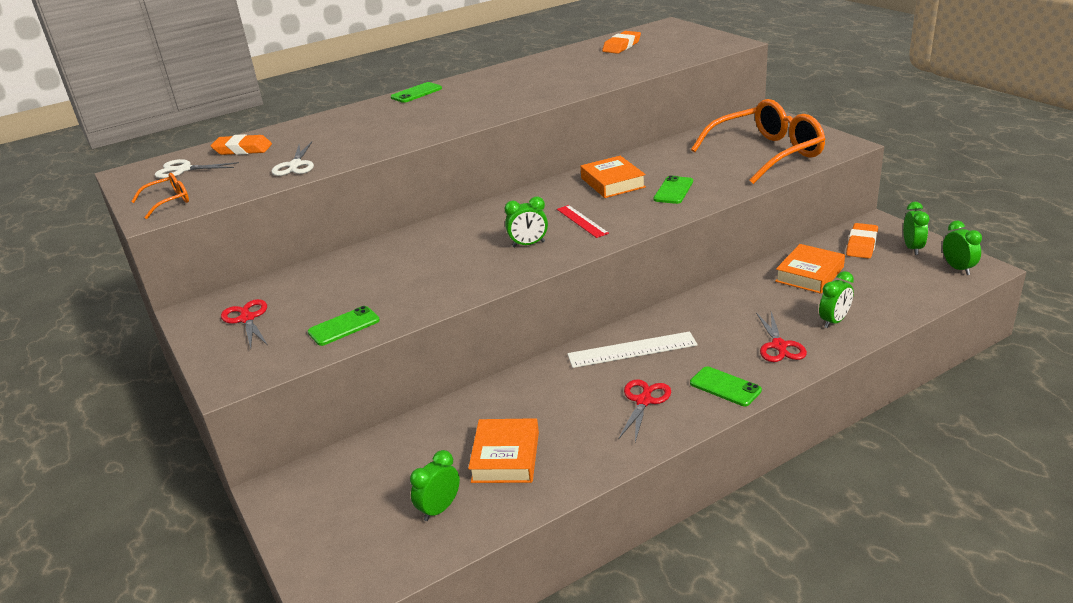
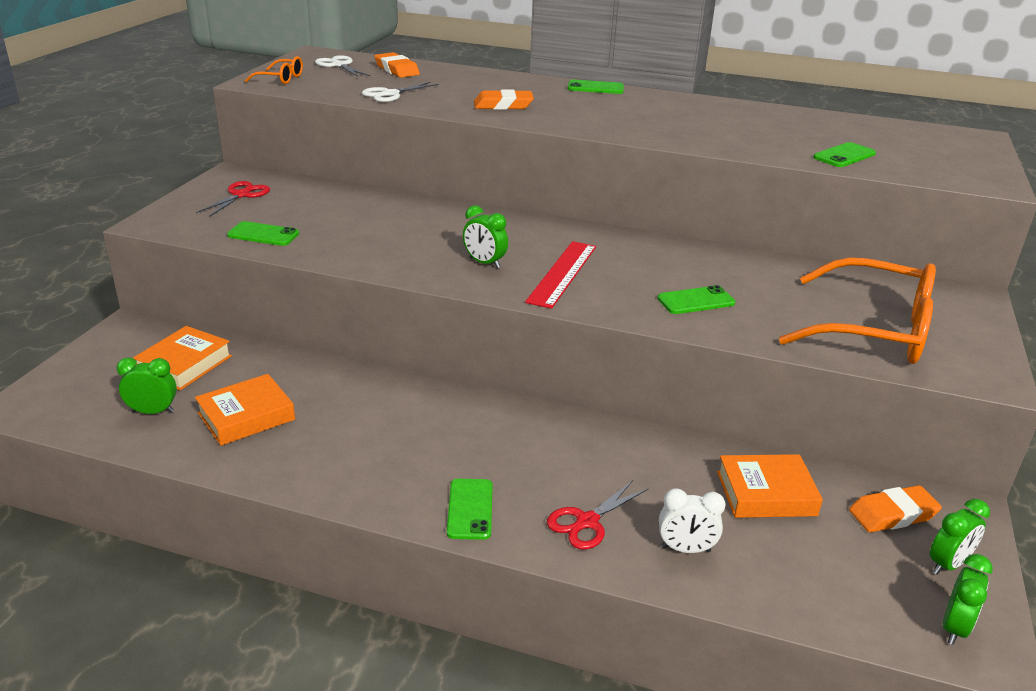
camera: 45 degrees right, 0 degrees up
(582, 221) = (562, 273): red ruler -> red ruler, size x1.53
(612, 183) = (664, 262): orange book -> orange book (184, 364)
(621, 46) = (867, 133): orange eraser -> orange eraser (503, 105)
(632, 350) = (476, 422): white ruler -> none
(644, 401) = (396, 463): red scissors -> none
(645, 62) = (844, 156): none -> green phone
(834, 321) = (685, 549): green clock -> white clock

